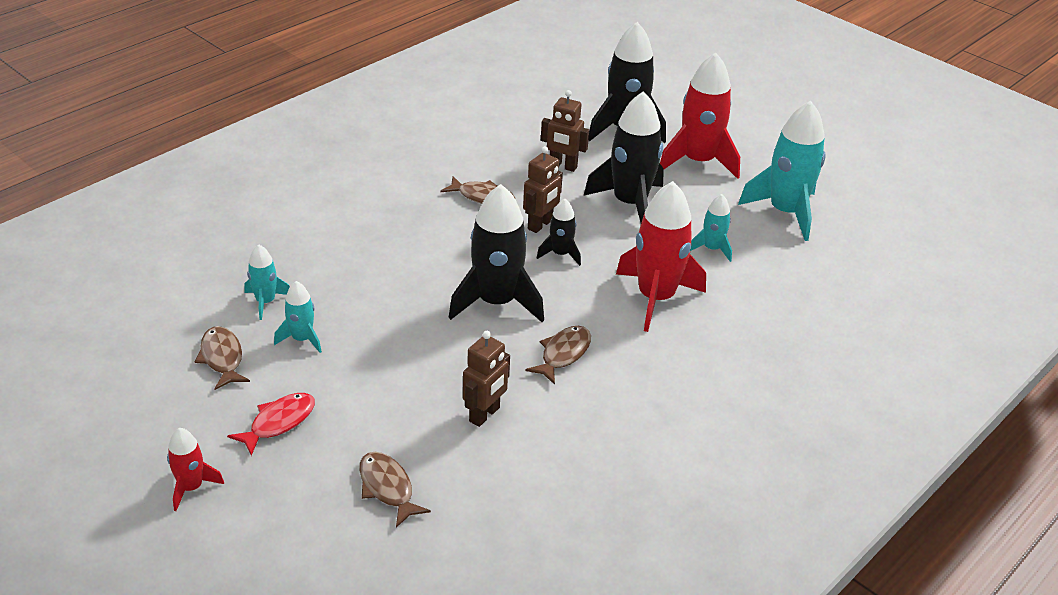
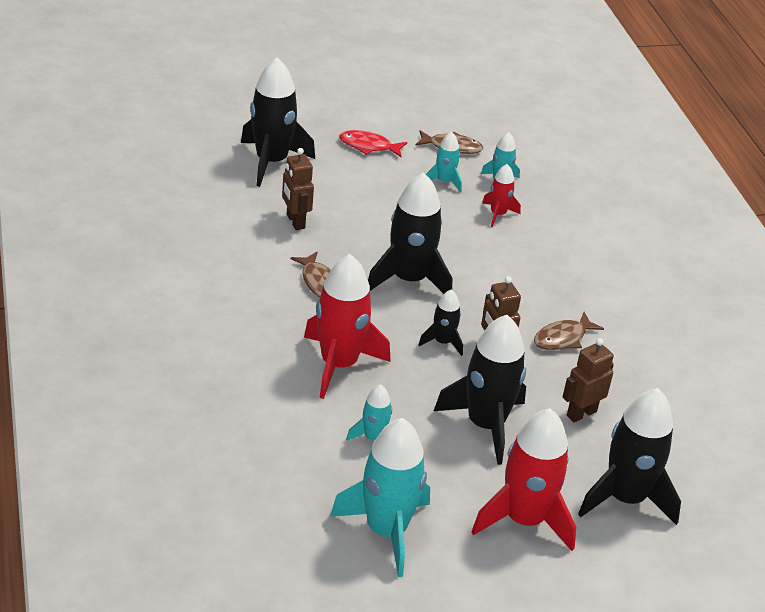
camera: 120 degrees right, 0 degrees up
(191, 487) = (343, 103): red rocket -> red rocket (498, 214)
(278, 423) = (369, 146): red fish -> red fish turned 120 degrees clockwise
(387, 488) = (272, 162): brown fish -> black rocket

